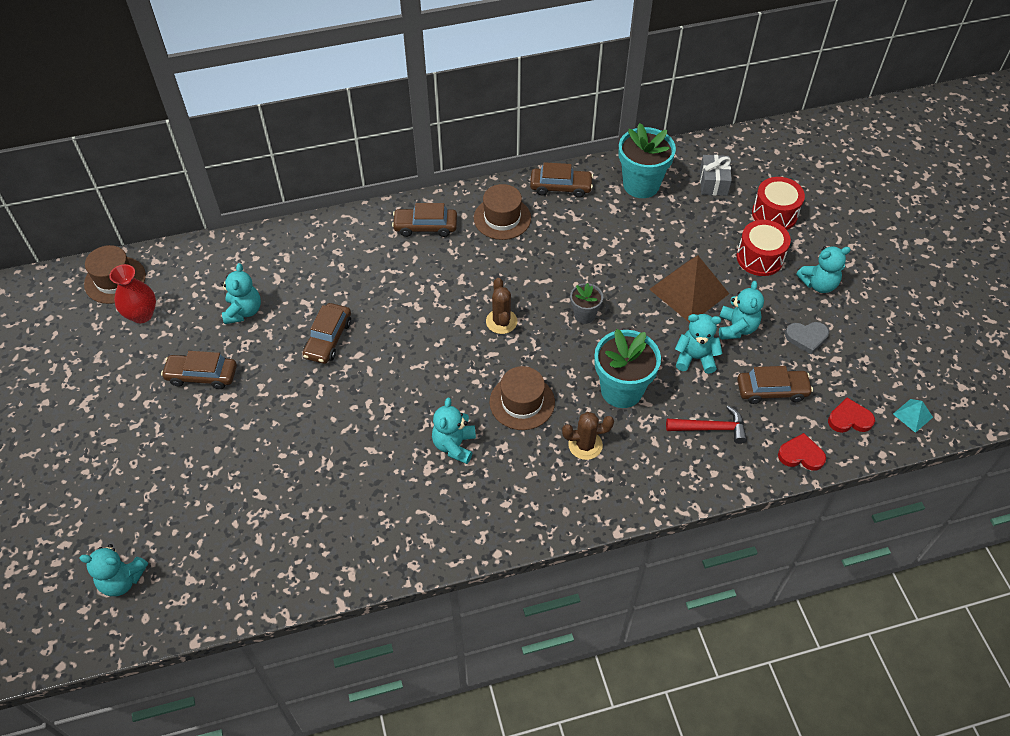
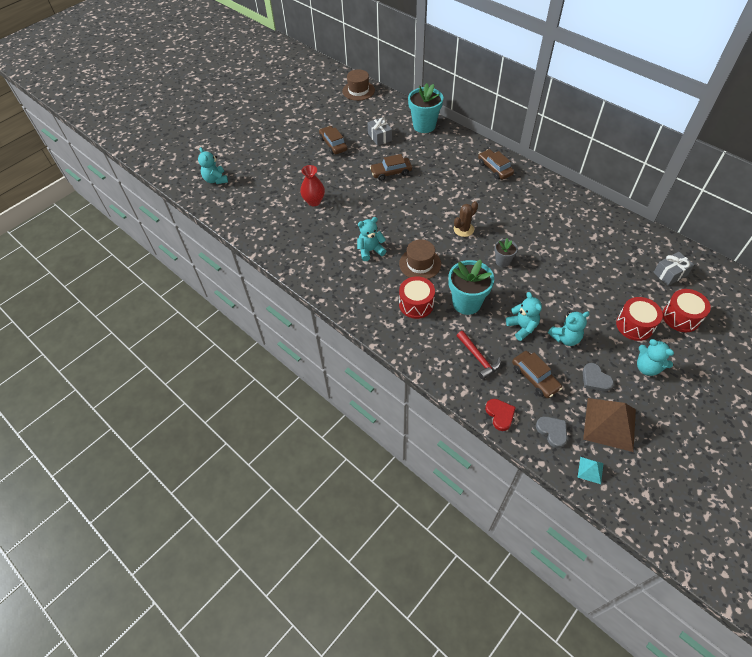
camera: 60 degrees right, 0 degrees up
(142, 314) = (348, 108): red vase -> red vase (314, 201)
(243, 311) = (379, 137): turquoise teddy bear -> grey gift
(502, 218) = (533, 194): brown hat -> none
(560, 187) = (583, 206): brown car -> none
(585, 445) = (416, 304): brown cactus -> red drum
(641, 185) = (626, 240): turquoise flower pot -> turquoise flower pot (424, 126)
(689, 291) = (569, 301): brown pyramid -> brown pyramid (609, 424)
(849, 419) = (552, 431): red heart -> grey heart

